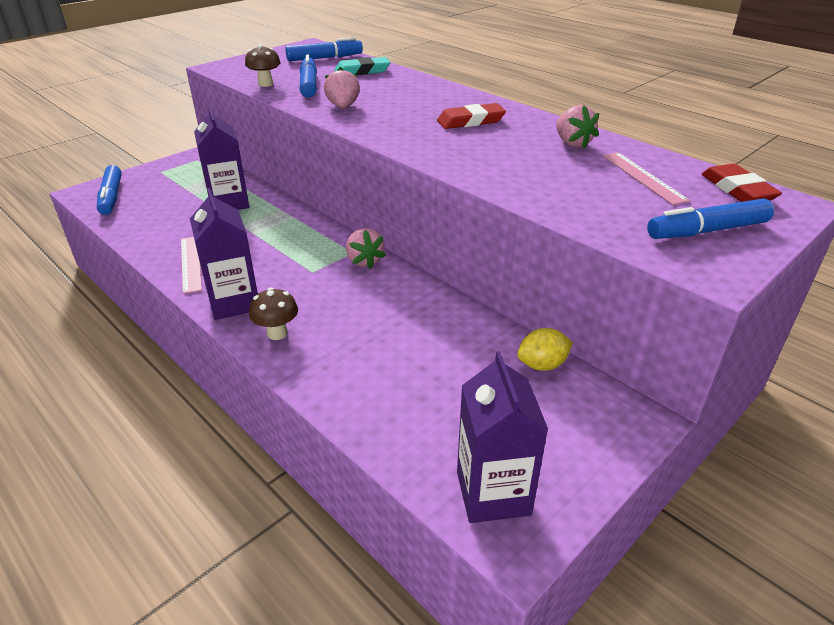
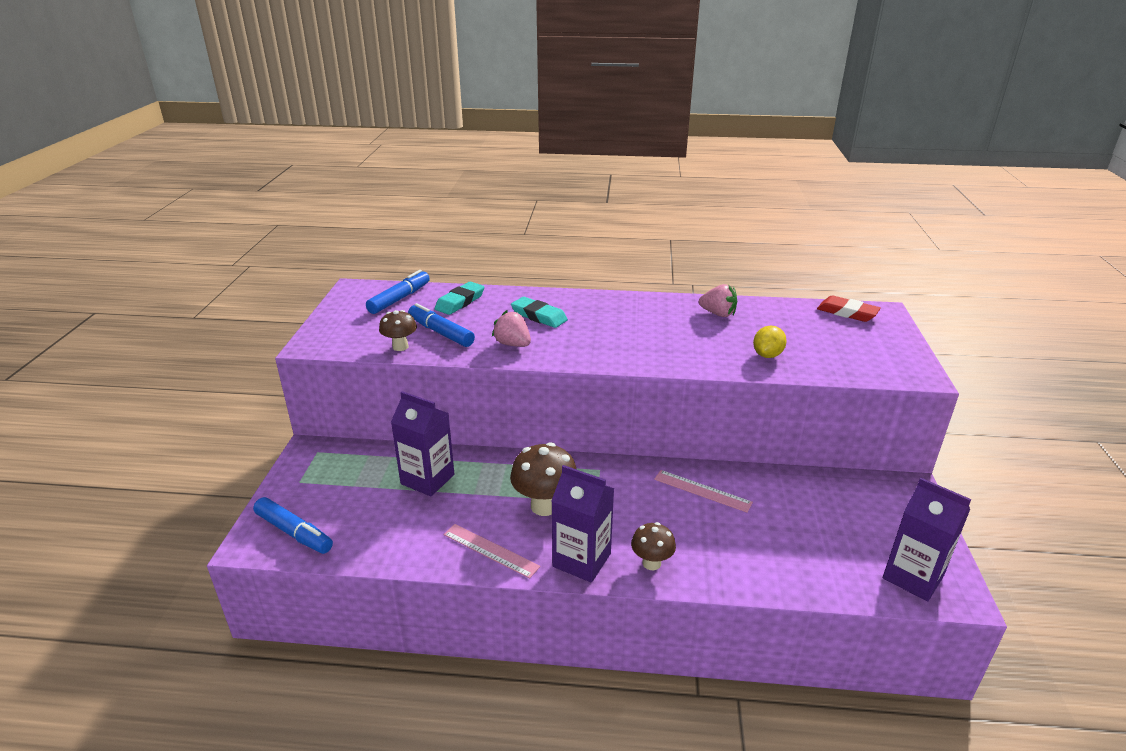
camera: 40 degrees left, 5 degrees down
(271, 255) = (544, 506): none -> brown mushroom
(364, 261) = (619, 472): pink strawberry -> none
(401, 96) = (539, 316): none -> turquoise eraser
(471, 121) = (627, 320): red eraser -> none
(542, 365) = (826, 483): yellow lemon -> yellow lemon (767, 355)
(643, 177) = (794, 324): pink ruler -> pink ruler (702, 491)
(707, 231) = (877, 349): blue marker -> none

